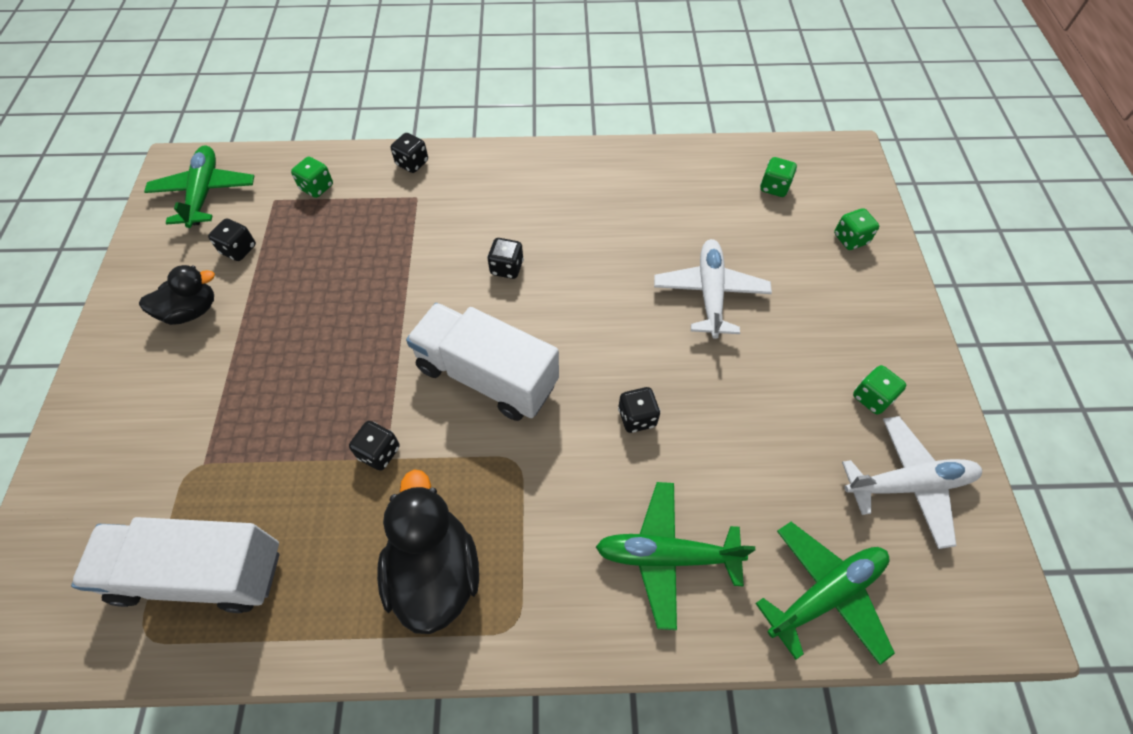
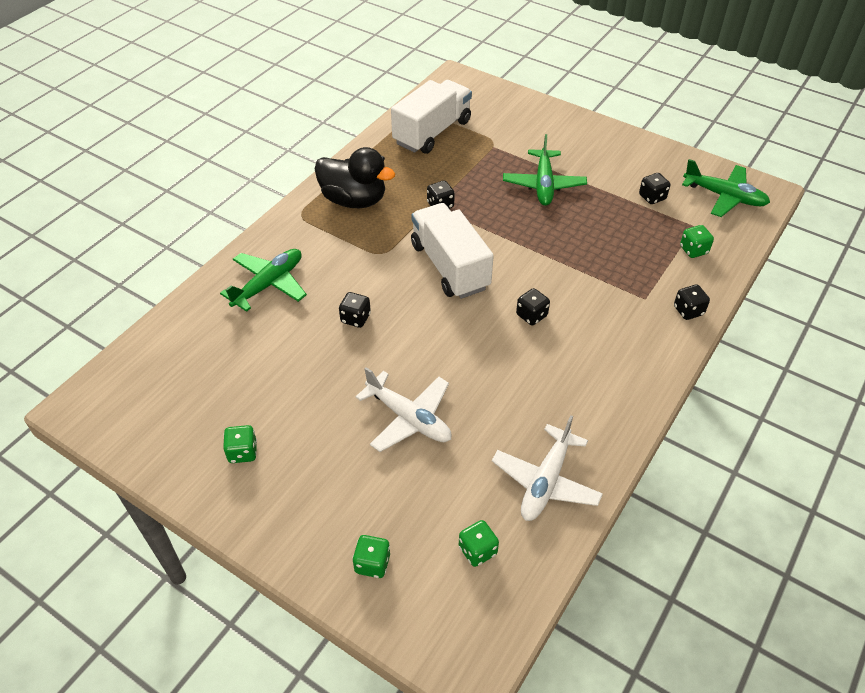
camera: 125 degrees right, 10 degrees down
(191, 311) = (610, 166): black duck -> none
(487, 376) = (450, 266): white truck -> white truck turned 90 degrees counterclockwise
(825, 593) = (180, 335): green plane -> green plane (544, 185)
(908, 484) = (178, 422): white plane -> white plane (546, 482)

